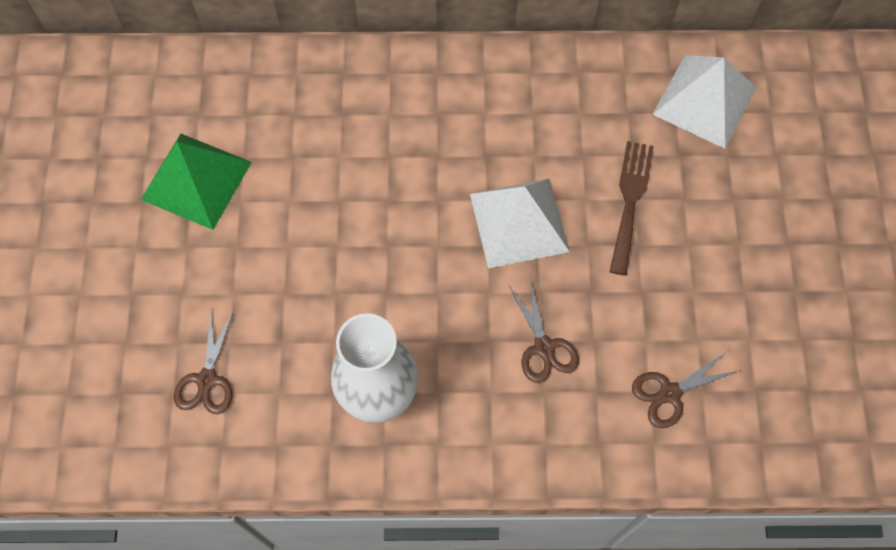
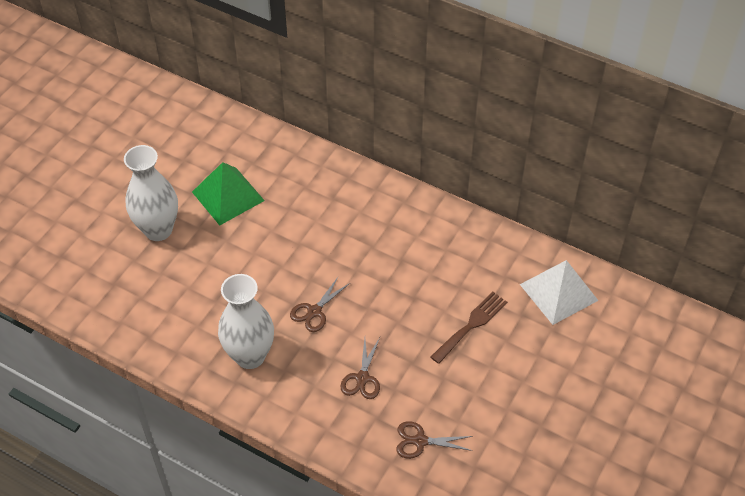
camera: 30 degrees right, 15 degrees down
(130, 280) = (158, 230): none -> white vase
(207, 380) = (163, 300): brown scissors -> brown scissors (314, 311)
(519, 222) = (395, 304): white pyramid -> none

